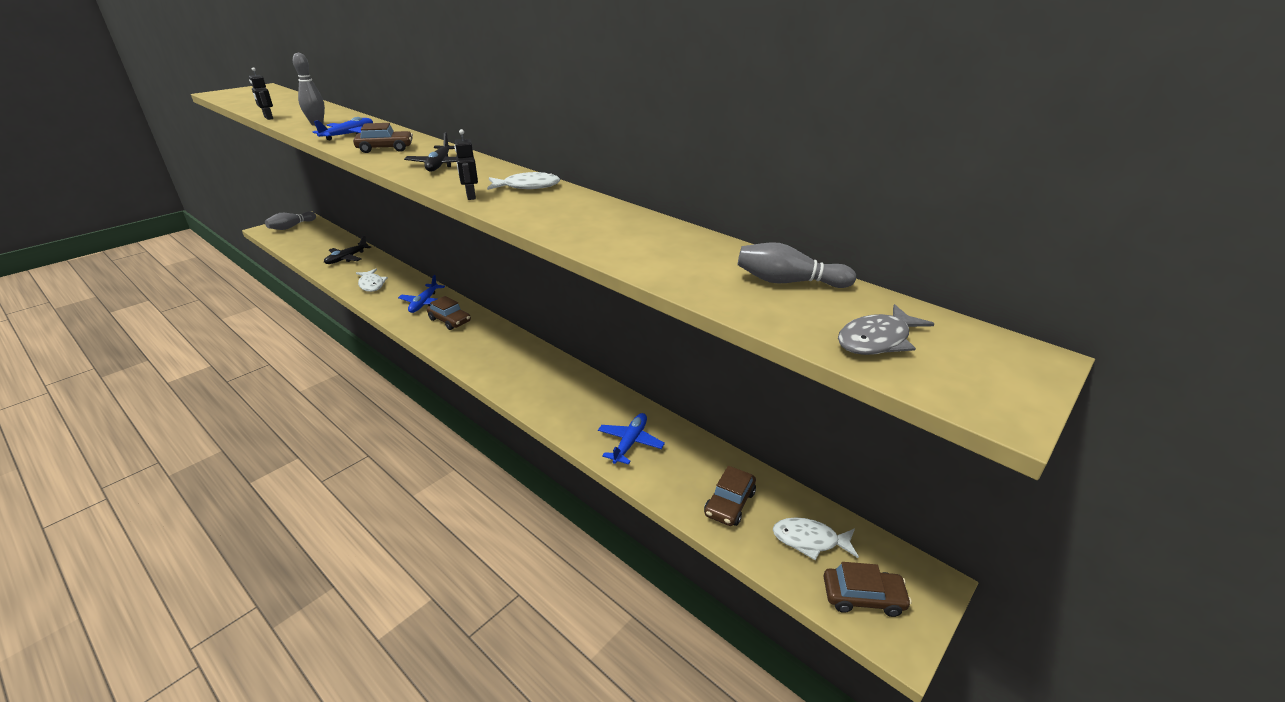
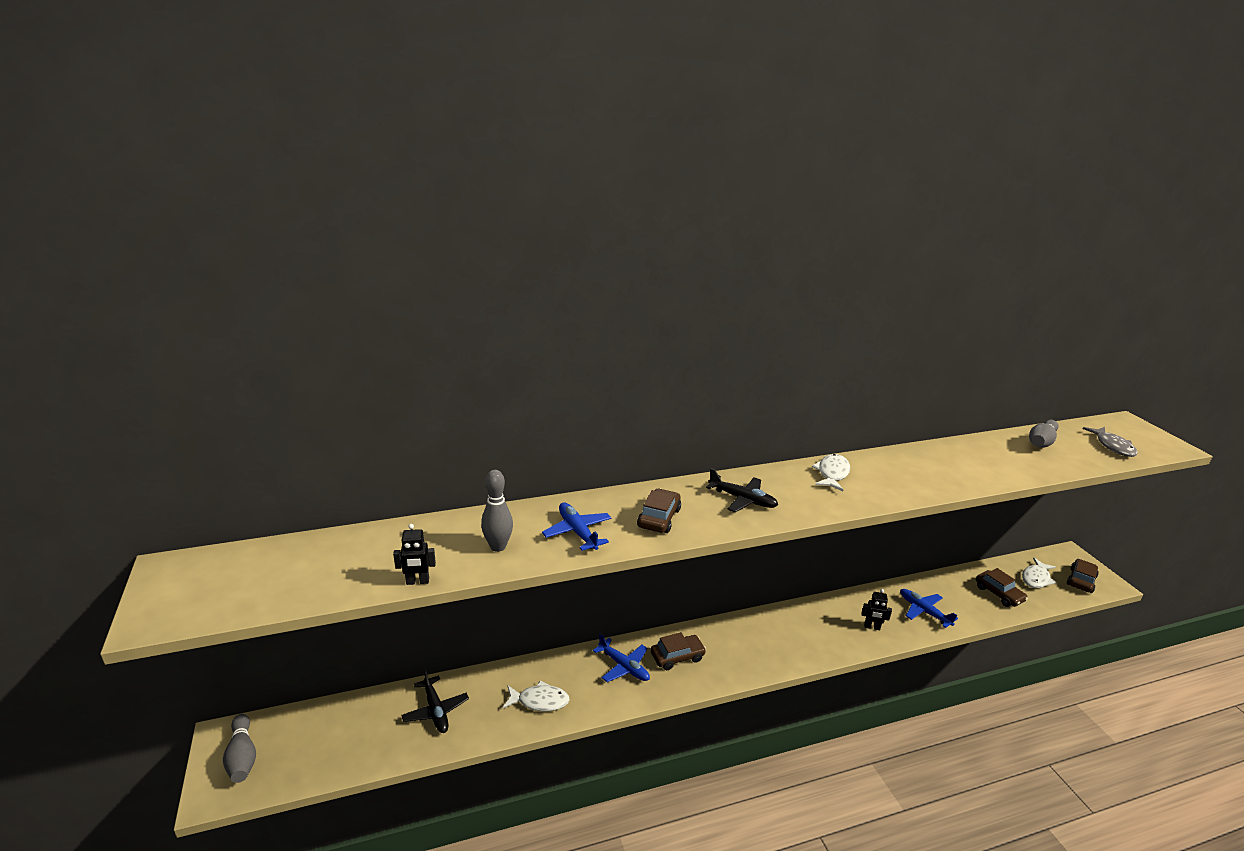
camera: 60 degrees left, 5 degrees down
(470, 196) = (845, 503): black robot -> black robot (872, 627)

